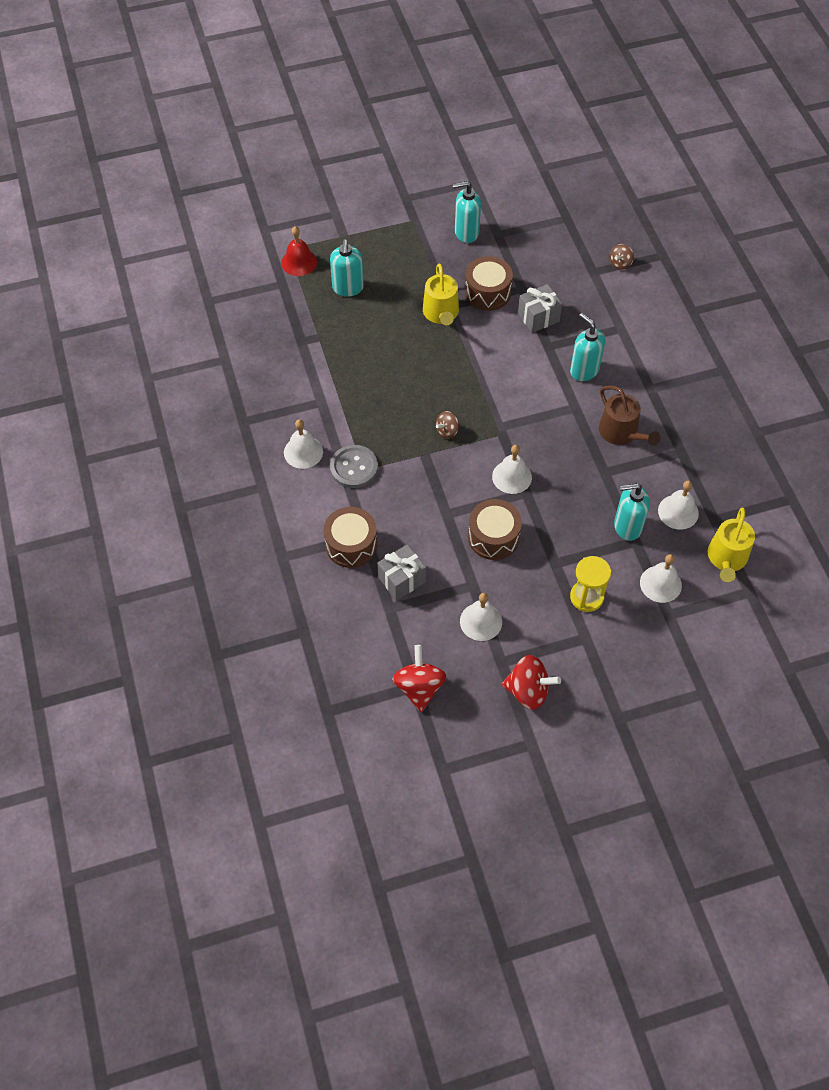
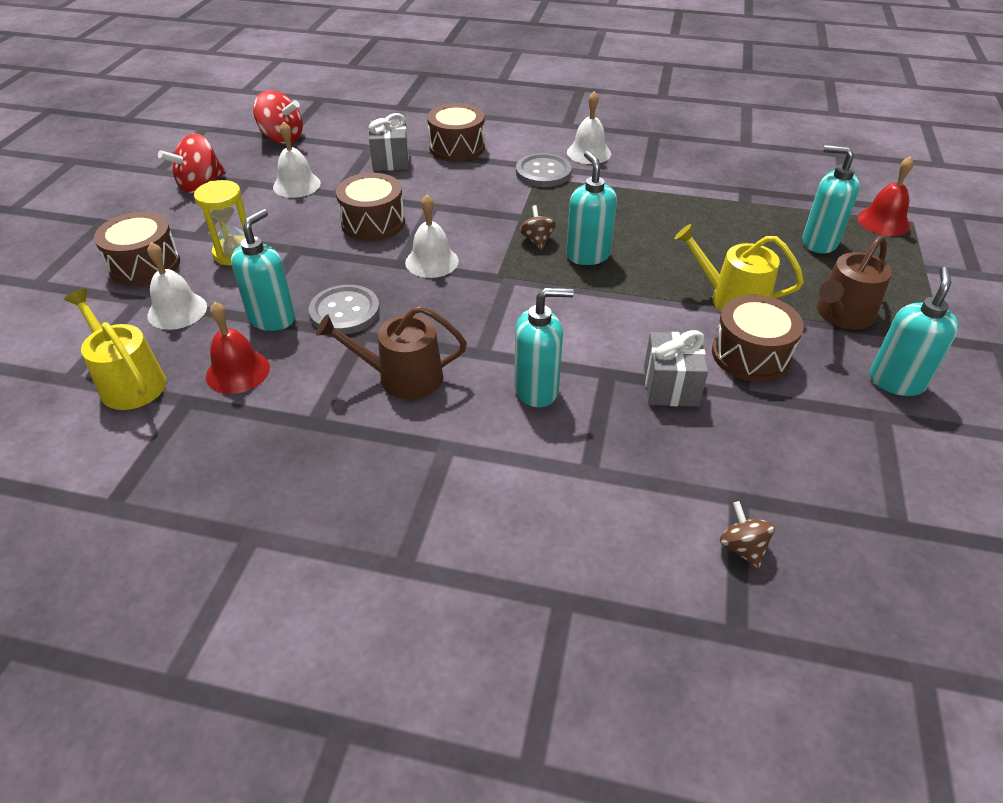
camera: 120 degrees right, 15 degrees down
(421, 263) = (842, 315): none -> brown watering can
(445, 397) = (587, 255): none -> turquoise soap dispenser
(593, 493) = (345, 312): none -> grey button
(638, 642) = (145, 265): none -> brown drum
(678, 512) = (238, 371): white bell -> red bell

